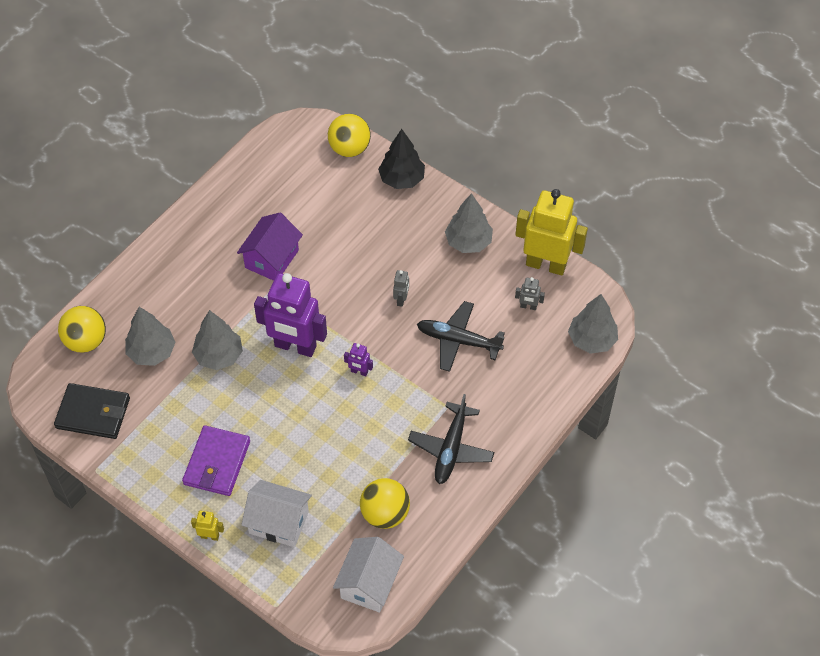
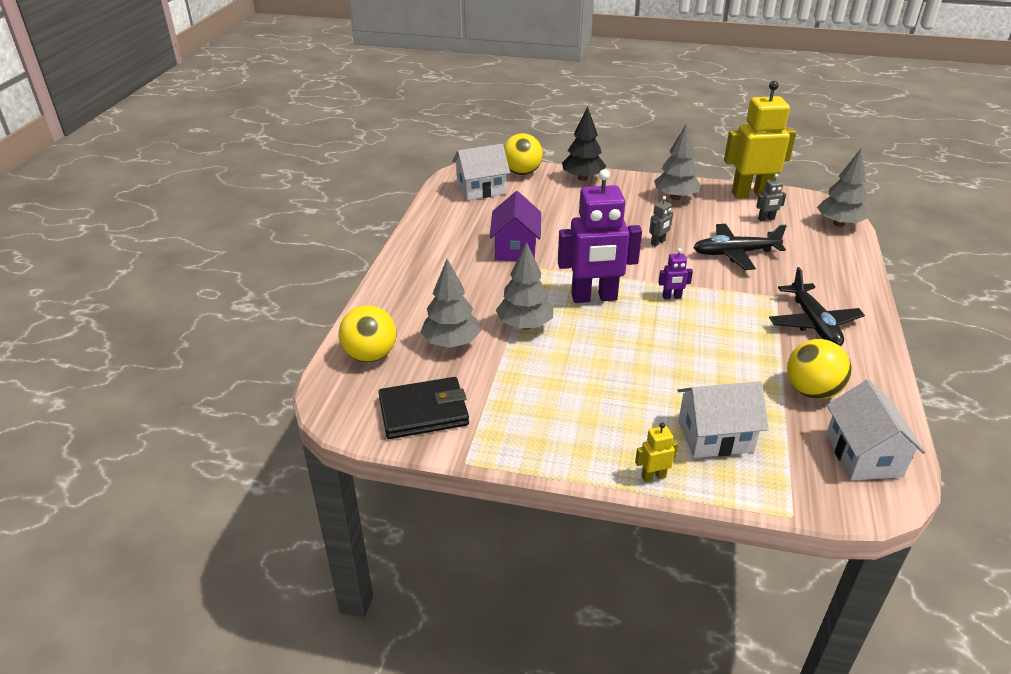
camera: 25 degrees left, 20 degrees down
(217, 463) = (600, 408): purple wallet -> none
(295, 161) = (481, 189): none -> white house
(401, 299) = (658, 242): grey robot -> grey robot turned 60 degrees clockwise

